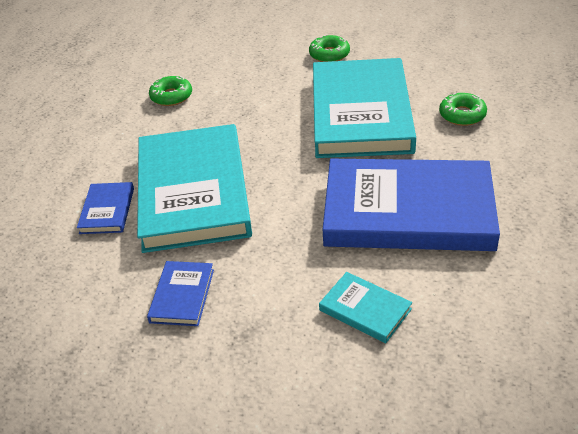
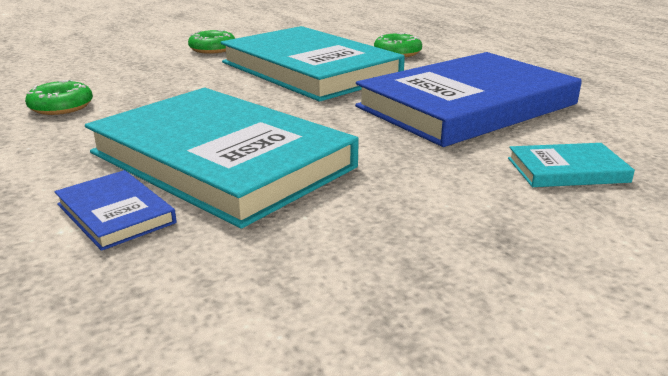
camera: 45 degrees left, 15 degrees down
(182, 296) = (368, 241): blue book -> none

